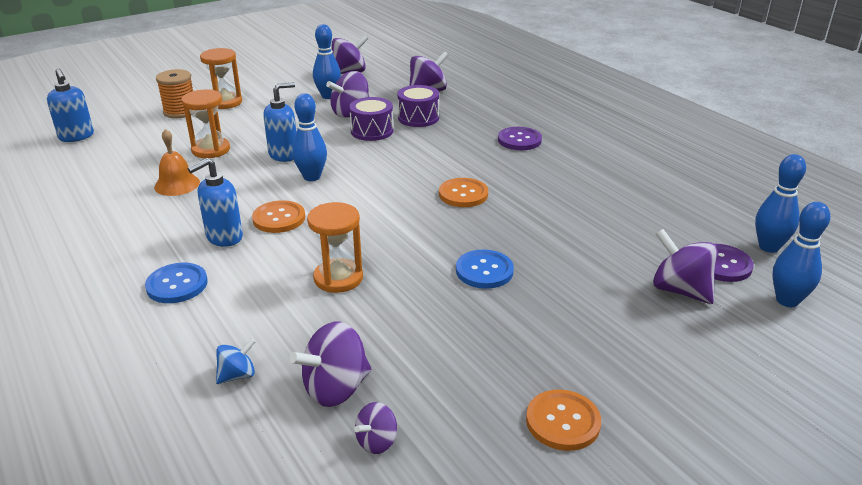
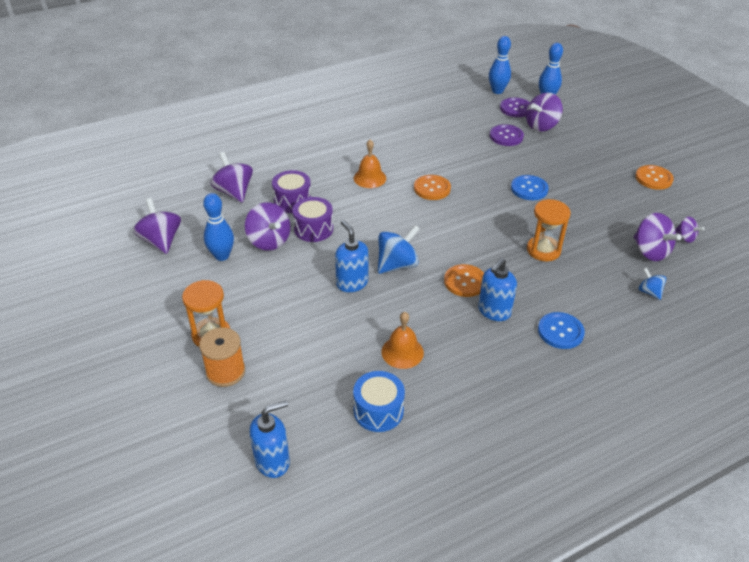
camera: 85 degrees left, 10 degrees up
(107, 176) = (378, 411): none -> blue drum
(211, 150) = (332, 335): orange hourglass -> none
(224, 237) = (494, 311): blue soap dispenser -> blue soap dispenser turned 75 degrees clockwise
(312, 177) = (397, 265): blue bowling pin -> blue spinning top
(474, 155) = (369, 178): none -> orange bell
(519, 140) = (348, 154): purple button -> purple button (506, 136)

